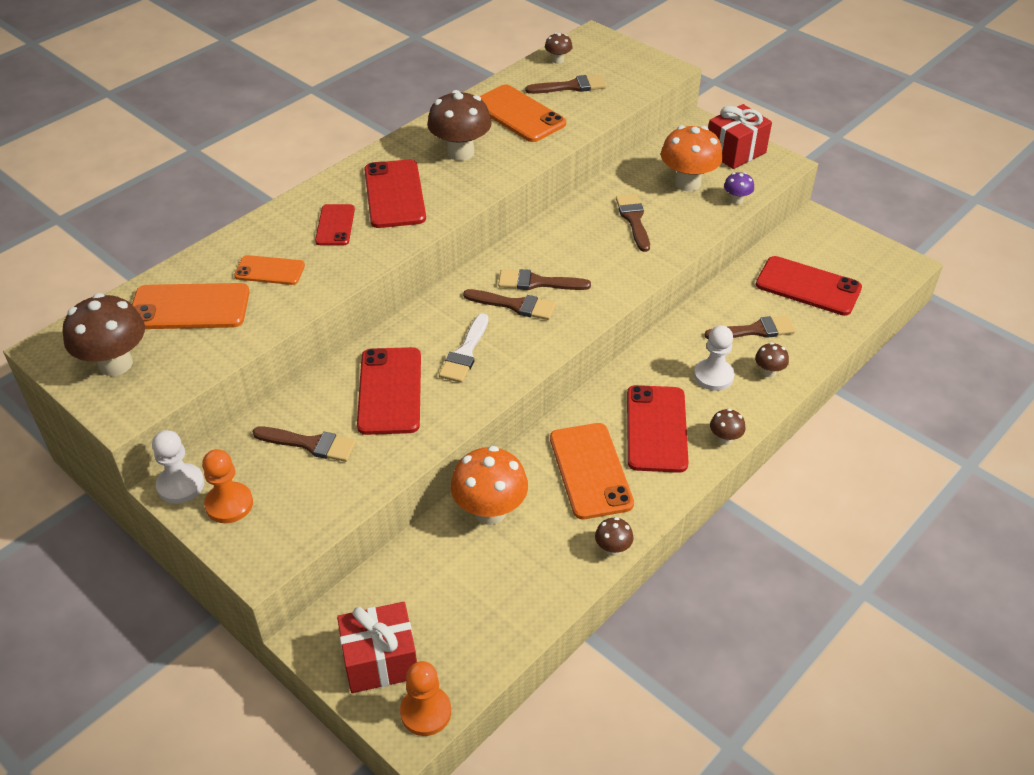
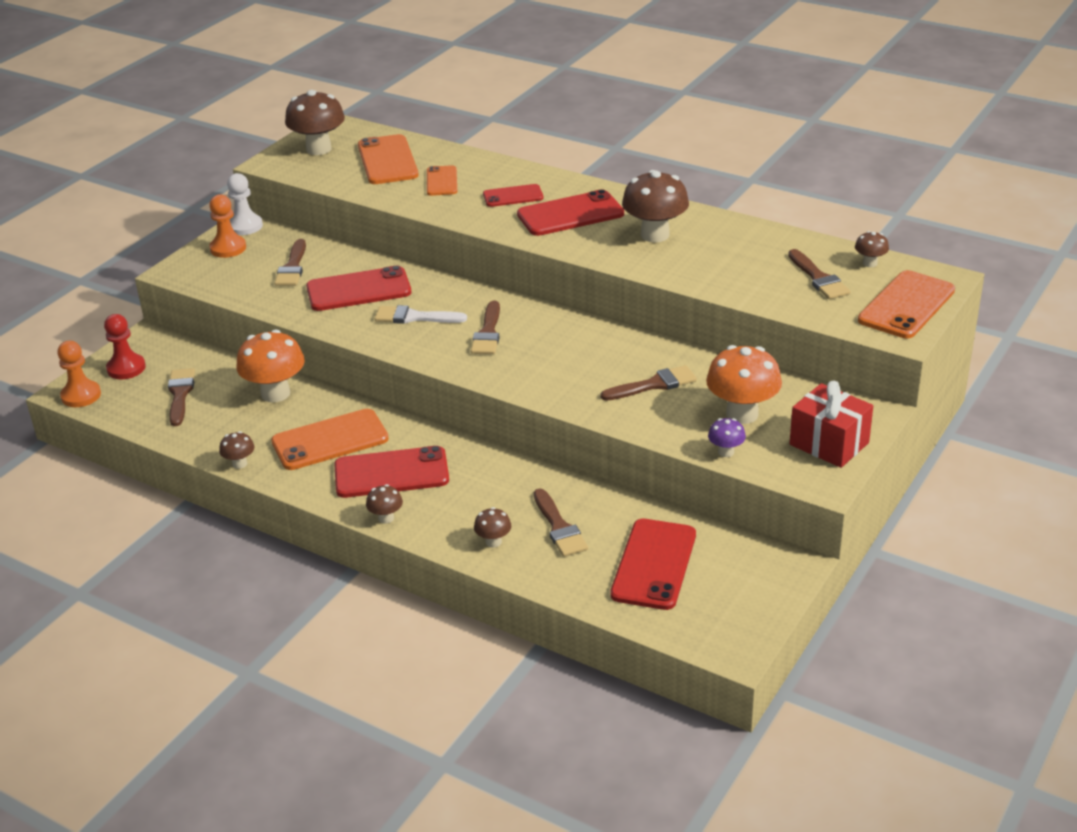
camera: 80 degrees right, 10 degrees down
(380, 660) = (126, 368): red gift -> red pawn
(518, 114) = (743, 255): orange phone -> orange phone (906, 305)
(537, 282) = (525, 340): brown brush -> brown brush (180, 394)
(713, 376) = (476, 503): white pawn -> none

